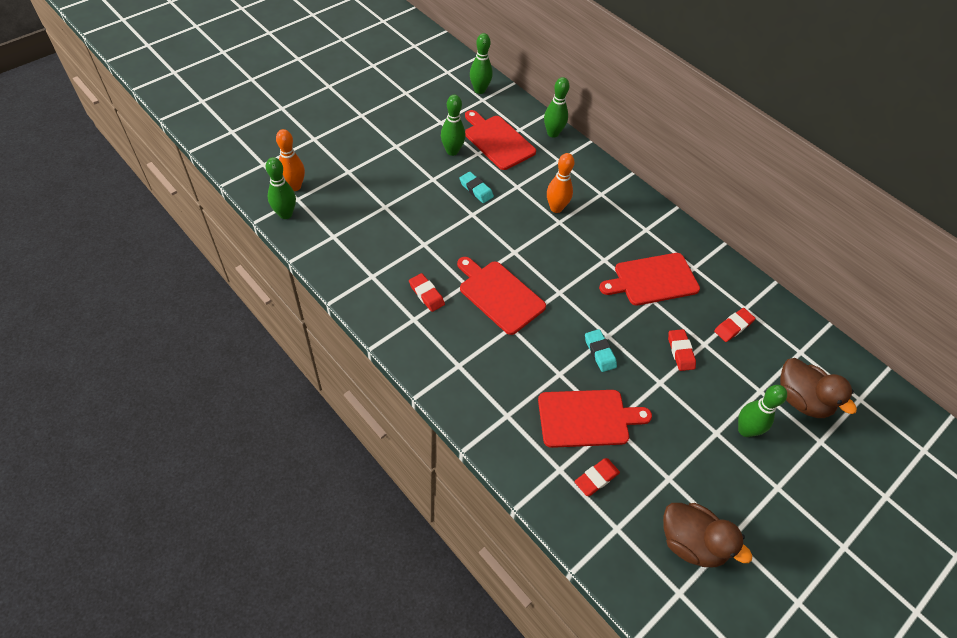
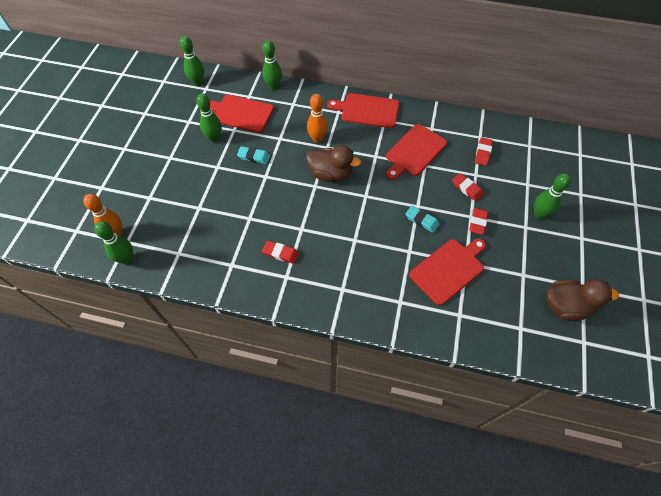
camera: 30 degrees left, 5 degrees up
(499, 295) = (329, 222): red cutting board -> red cutting board (367, 110)
(596, 478) = (484, 305): red eraser -> red eraser (477, 222)
(801, 400) = (552, 175): brown duck -> brown duck (331, 174)

